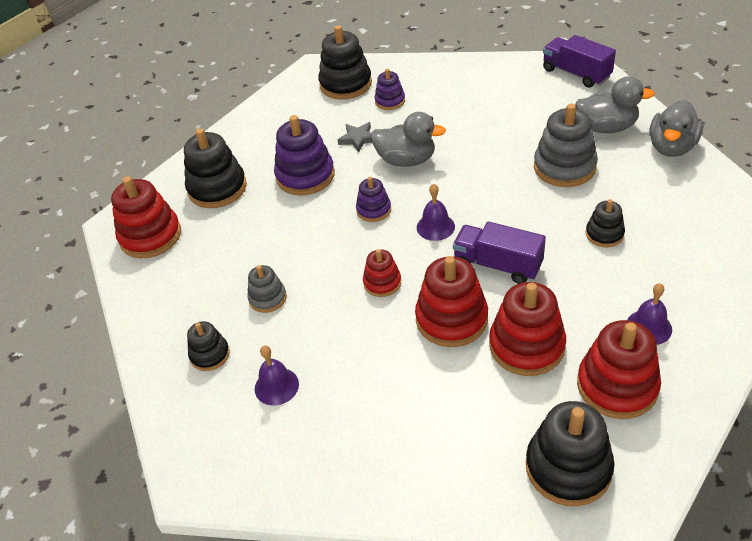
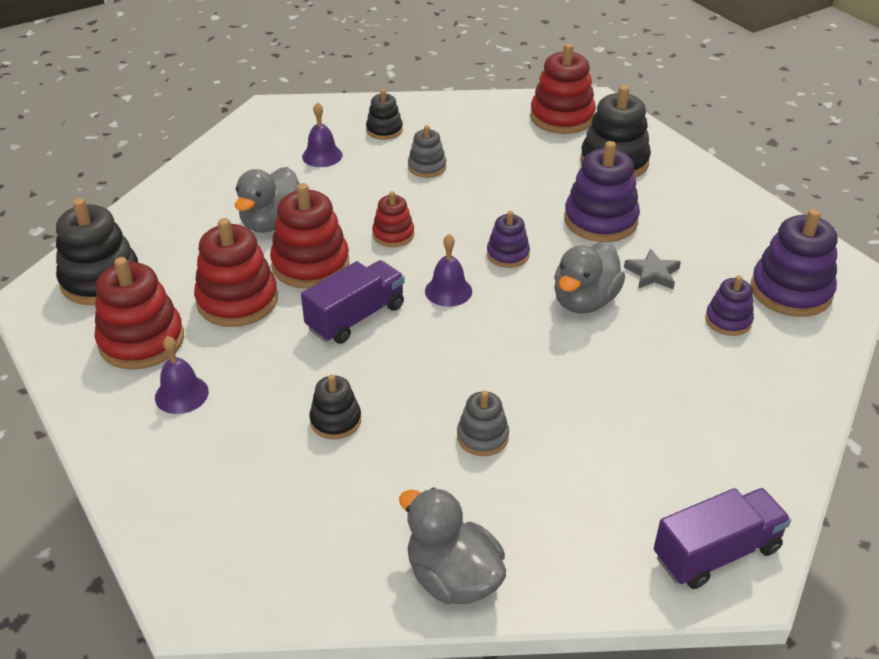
camera: 105 degrees right, 5 degrees down
(345, 84) = (790, 291): black stacking toy -> purple stacking toy
(564, 167) = (482, 437): grey stacking toy -> grey stacking toy, size x0.56
(606, 127) = (545, 523): grey duck -> grey duck (272, 223)

